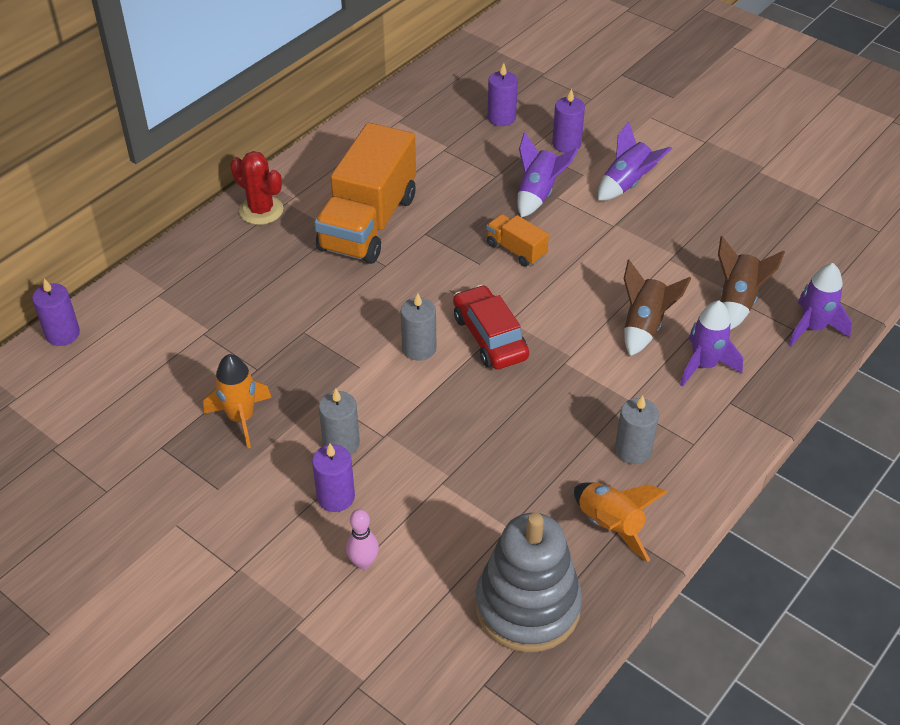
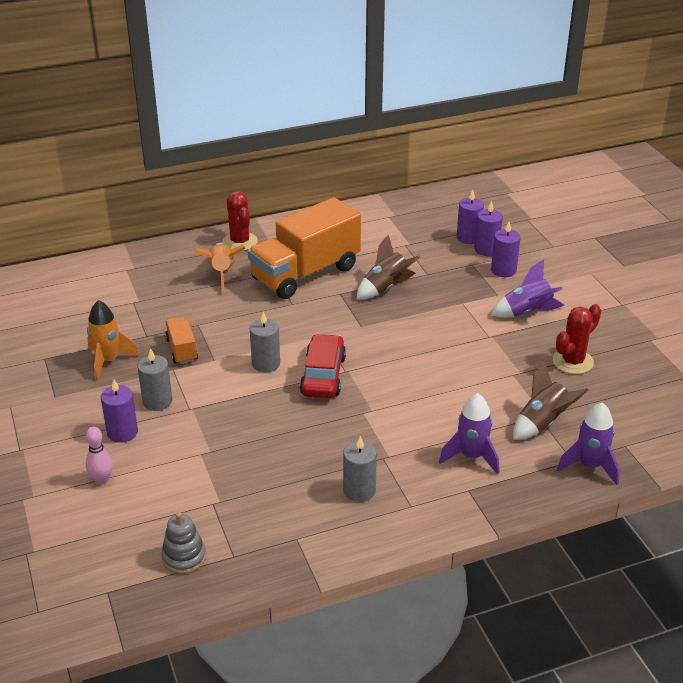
camera: 30 degrees right, 10 degrees down
(63, 334) = (49, 271): purple candle -> purple candle (486, 249)
(516, 250) = (397, 327): orange truck -> orange truck (182, 350)
(527, 606) = (184, 557): grey stacking toy -> grey stacking toy, size x0.49
(538, 194) = (449, 296): purple rocket -> none
(610, 526) = (293, 533): orange rocket -> orange rocket (222, 273)
(644, 326) = (448, 412): brown rocket -> brown rocket (386, 288)
(711, 223) = (572, 361): none -> red cactus

